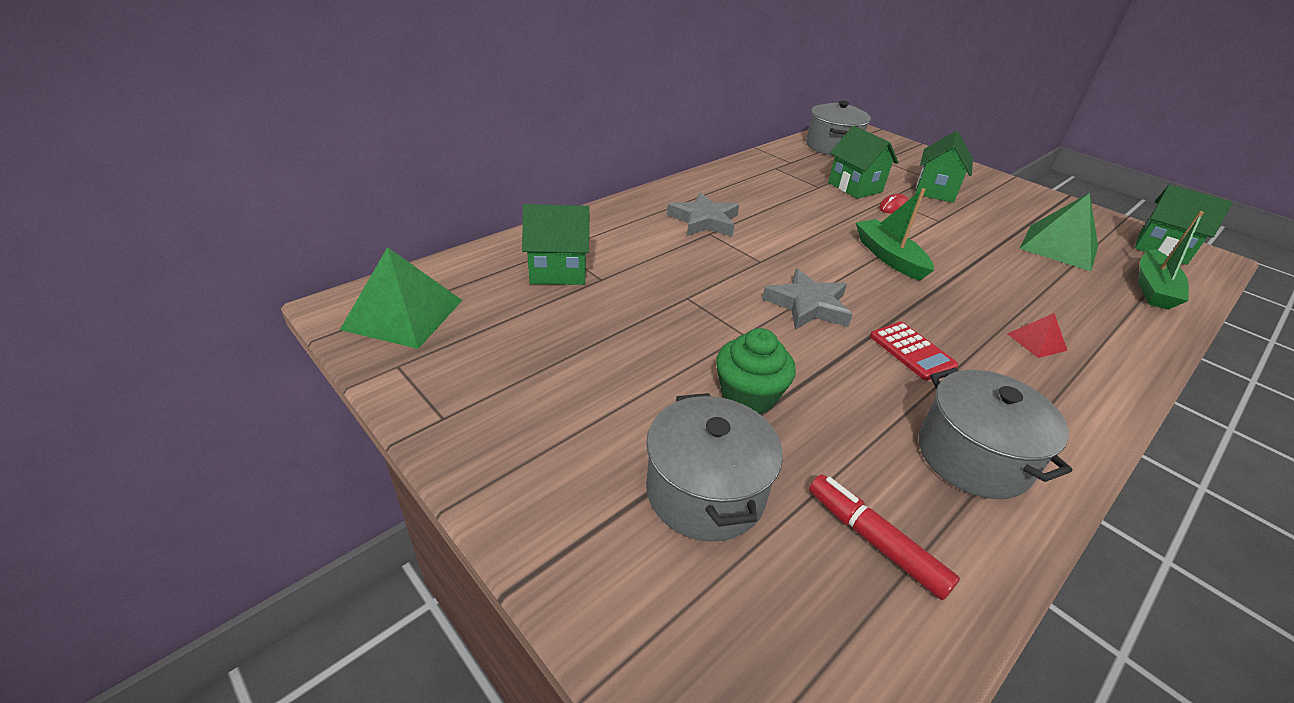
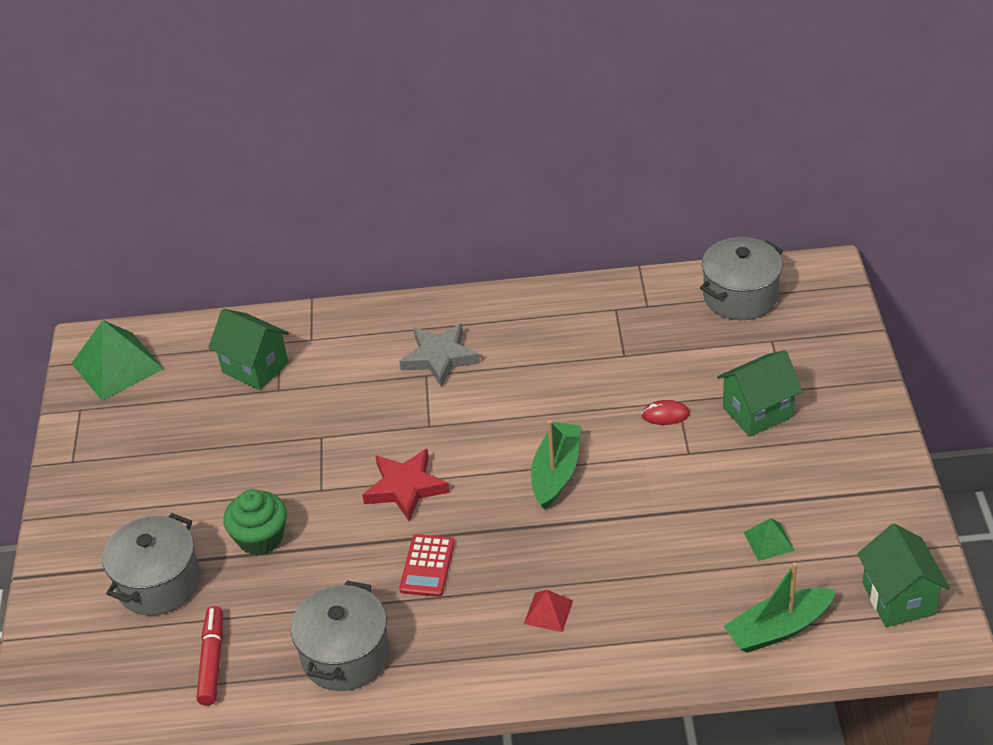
camera: 45 degrees right, 5 degrees up
(808, 305) = (405, 488): grey star -> red star
(855, 187) = (665, 371): green house -> none
(1059, 247) = (769, 541): green pyramid -> green pyramid, size x0.49

